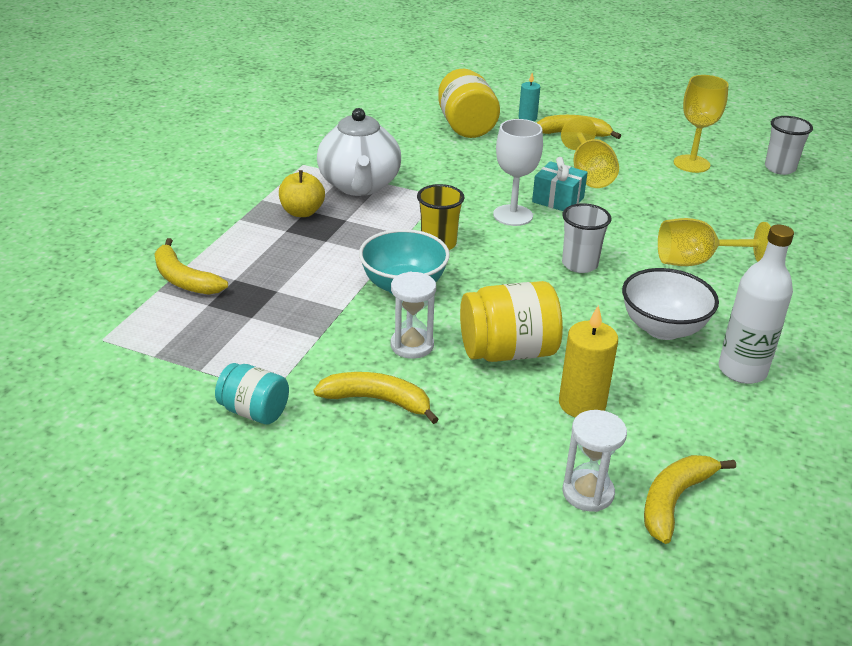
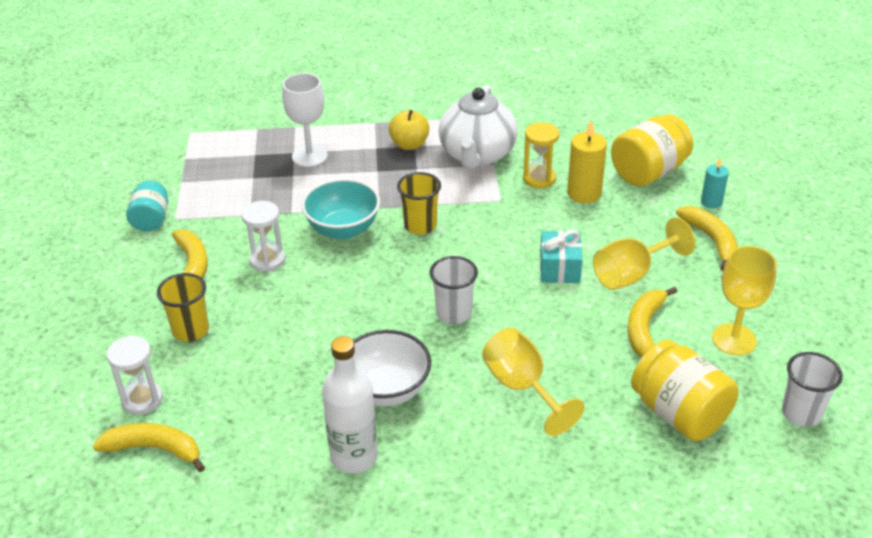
camera: 65 degrees right, 5 degrees up
(184, 279) = (278, 133): yellow banana -> yellow banana (645, 328)
(359, 185) = (477, 155): white teapot -> white teapot turned 45 degrees counterclockwise
(426, 170) = (539, 178): none -> yellow hourglass
(492, 428) = (190, 330): none -> yellow cup
(508, 351) = (291, 310): yellow jar -> yellow jar (679, 413)
(513, 215) = (505, 250): white goblet -> white goblet (309, 156)
(582, 404) = (246, 369): yellow candle -> yellow candle (584, 193)

